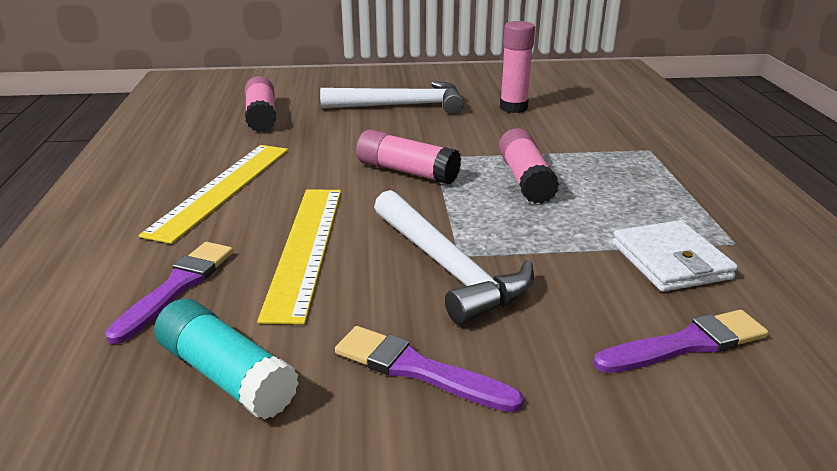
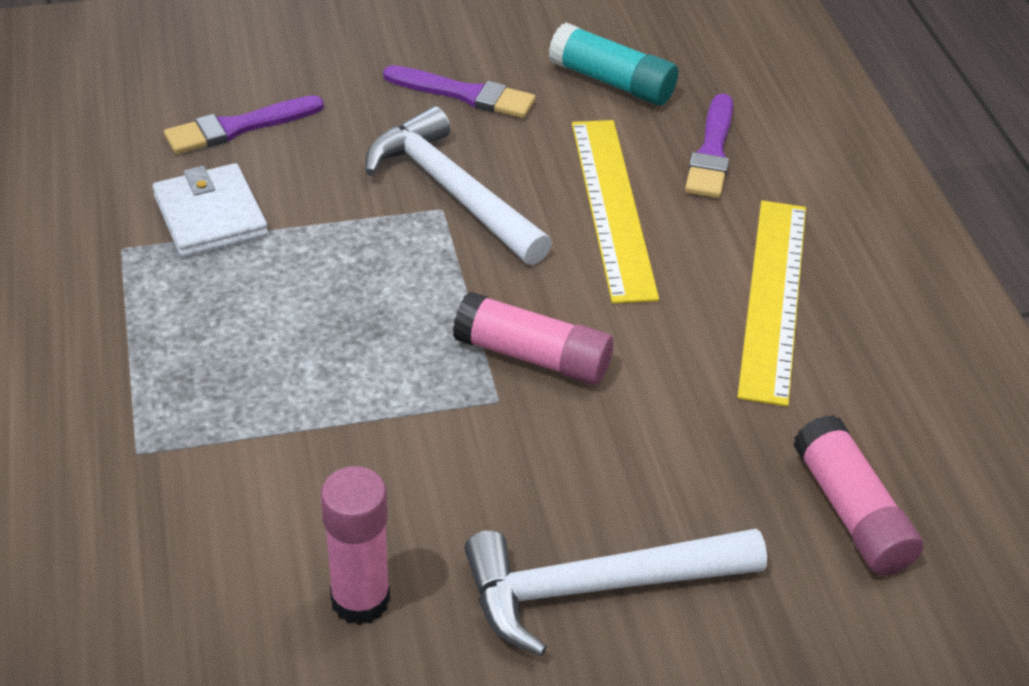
camera: 170 degrees right, 15 degrees up
(525, 179) = (357, 351): pink glue stick -> none

